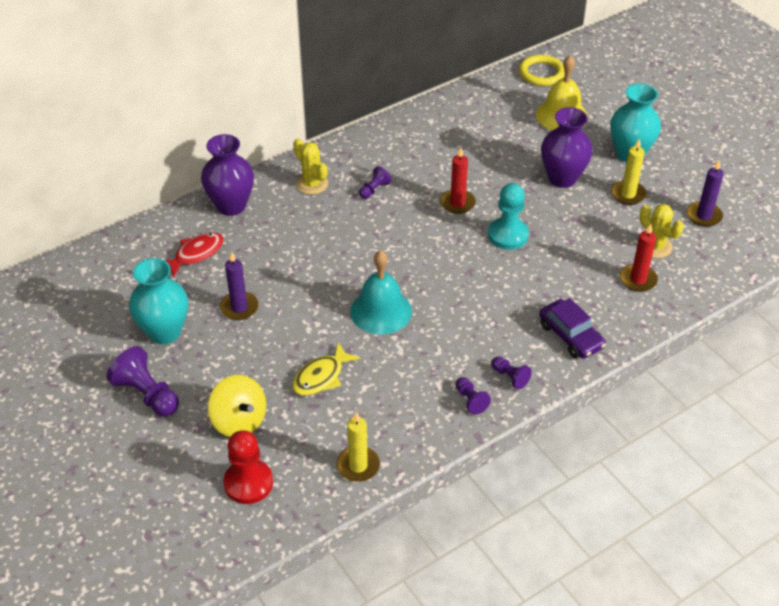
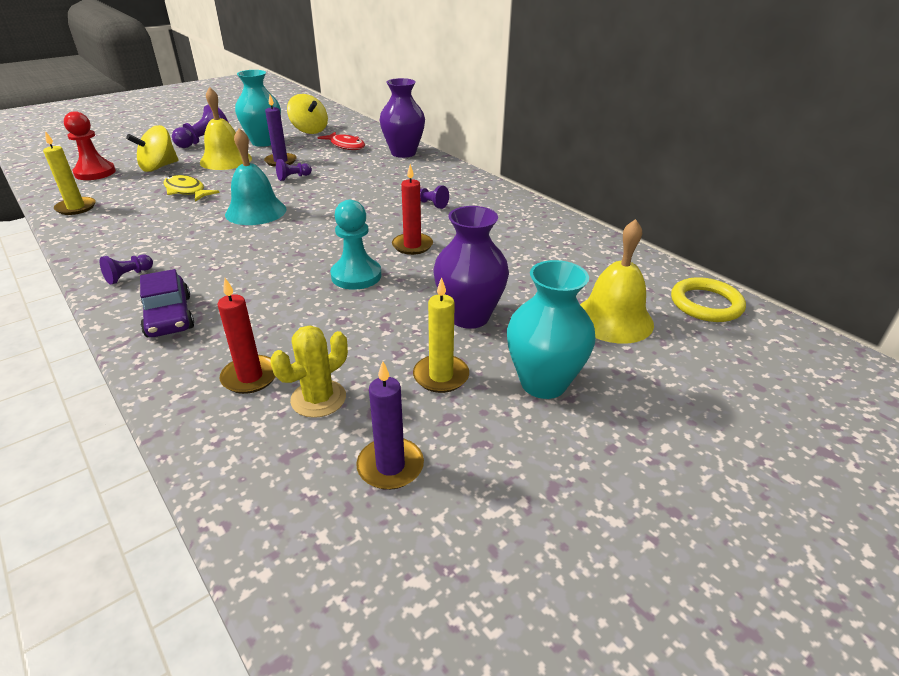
camera: 85 degrees right, 10 degrees down
(127, 291) = (309, 130): none -> yellow spinning top
(226, 359) = (226, 160): none -> yellow bell
(312, 184) = (435, 179): yellow cactus -> none
(470, 400) = (112, 255): purple pawn -> purple pawn (293, 177)
(571, 336) = (169, 316): purple car -> purple car turned 75 degrees counterclockwise

